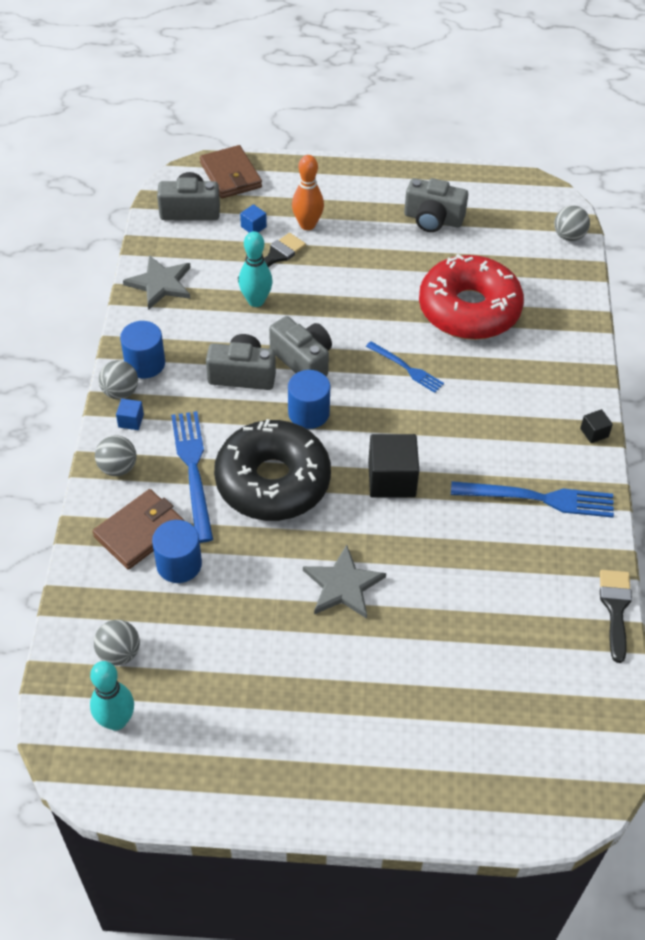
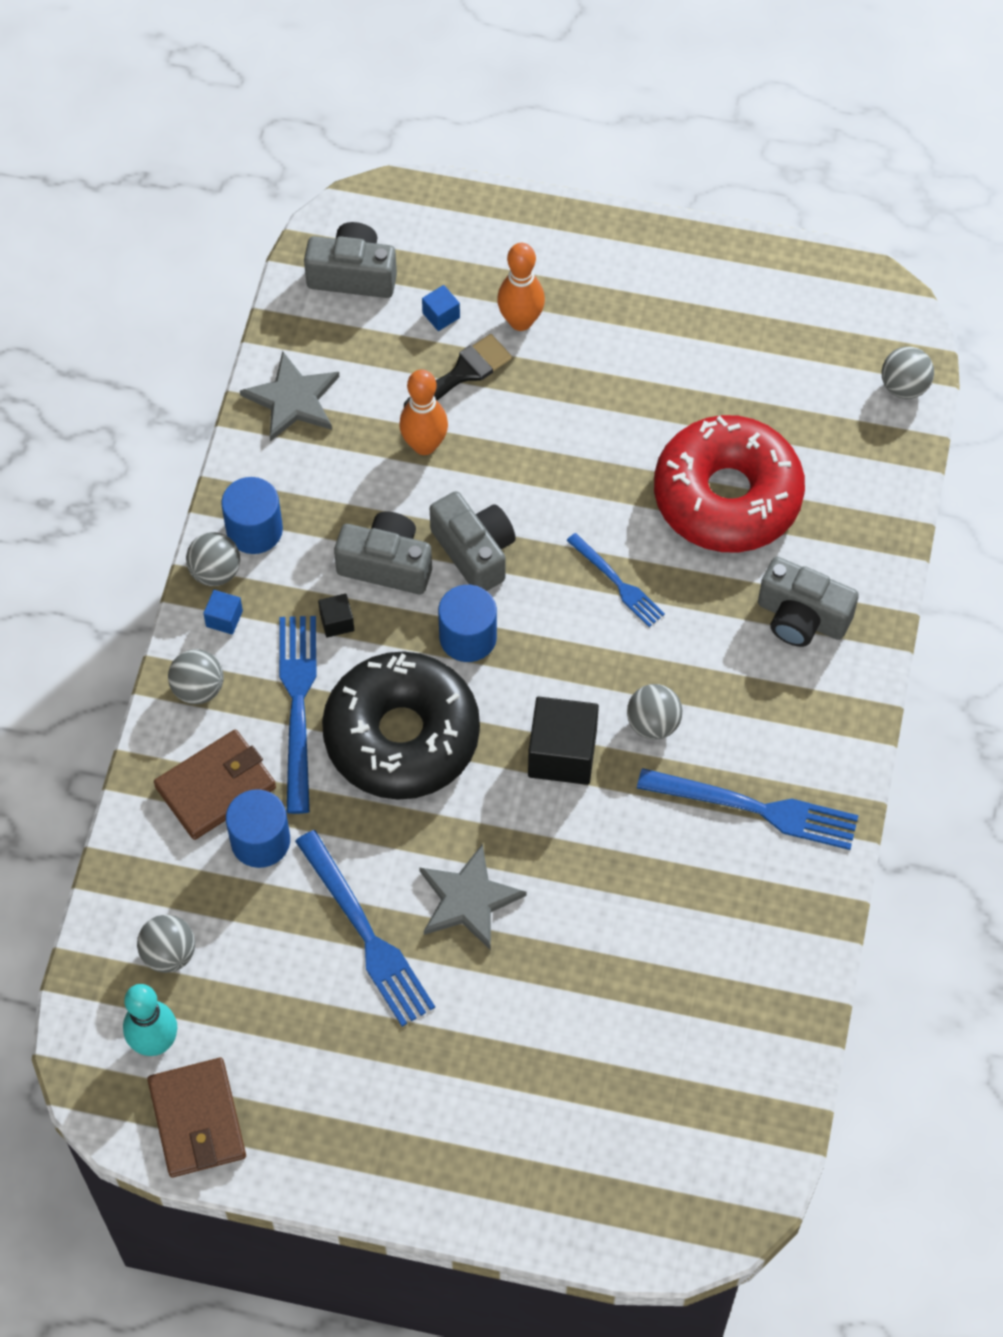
camera: 10 degrees right, 10 degrees up
(231, 175) = (422, 218): brown wallet -> brown wallet (197, 1120)
(256, 301) = (424, 445): turquoise bowling pin -> orange bowling pin
(269, 619) = (365, 934): none -> blue fork
(433, 219) = (708, 332): grey camera -> grey camera (801, 617)
(452, 452) = (653, 723): none -> grey ball
(594, 432) = (857, 718): black cube -> black cube (337, 622)
(615, 608) = (818, 980): black brush -> none

